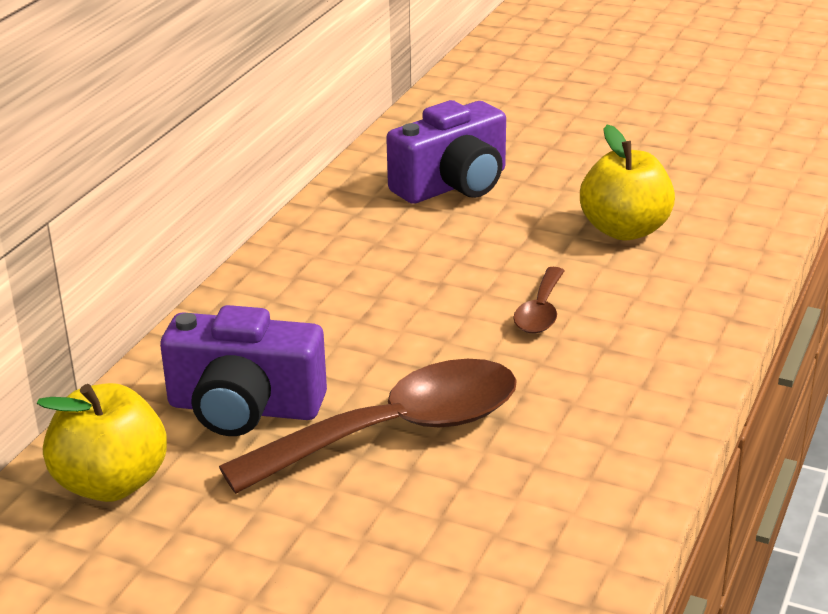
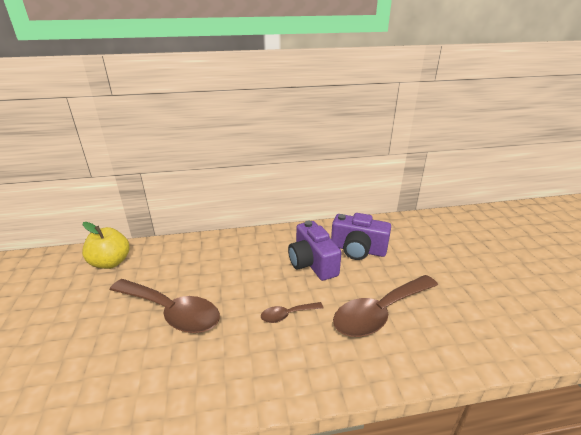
camera: 55 degrees right, 0 degrees up
(244, 408) = (167, 269): purple camera -> purple camera (312, 263)
(624, 230) = (379, 313): yellow apple -> brown spoon

